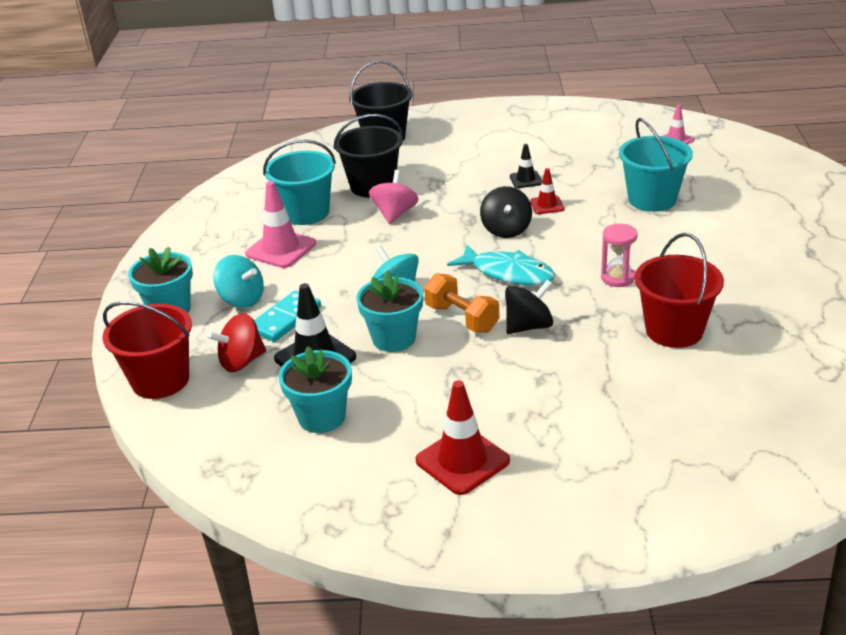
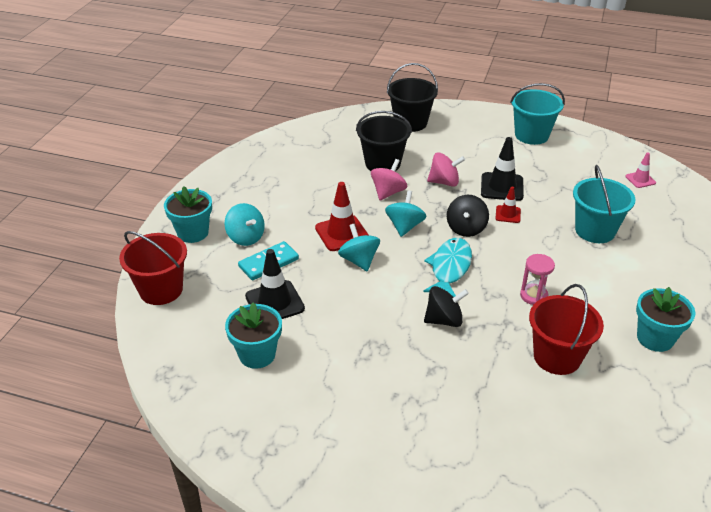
camera: 15 degrees right, 5 degrees up
(241, 361) = (222, 290): red spinning top -> none
(281, 249) = (292, 201): pink traffic cone -> none
(306, 213) = (323, 175): turquoise bucket -> turquoise bucket (531, 135)
(394, 338) = (338, 302): turquoise flower pot -> turquoise flower pot (655, 338)
(433, 244) = (404, 226): none -> turquoise spinning top
(456, 189) = (444, 182): none -> pink spinning top
(462, 318) = (396, 298): orange dumbbell -> none
(462, 461) = (341, 424): red traffic cone -> red traffic cone (342, 233)
(508, 273) = (450, 268): turquoise fish -> turquoise fish turned 120 degrees counterclockwise
(526, 180) = (502, 187): black traffic cone -> black traffic cone, size x1.78

